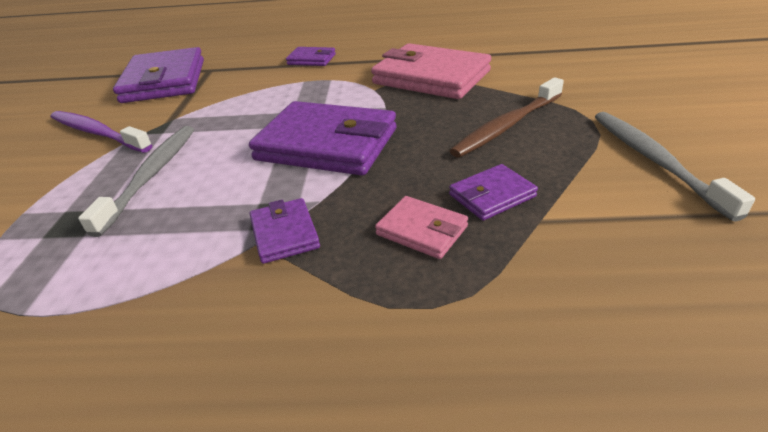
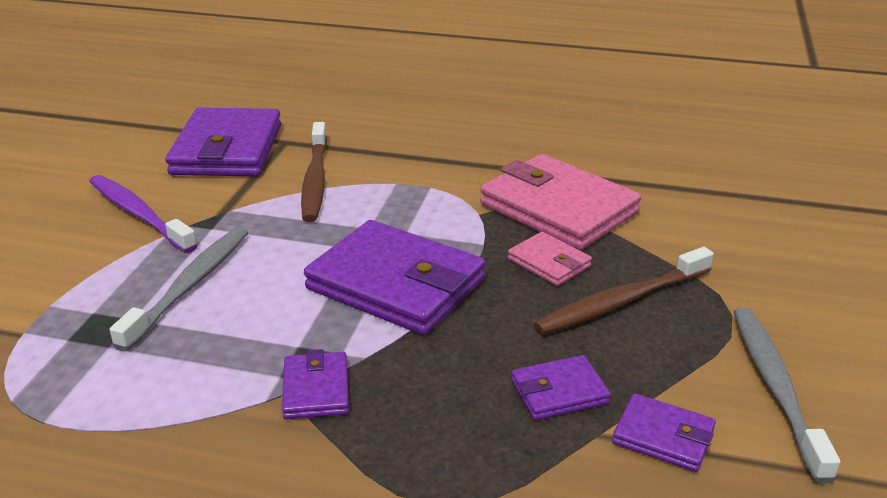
camera: 10 degrees right, 5 degrees down
(240, 89) = (315, 180): none -> brown toothbrush
(311, 59) = (416, 149): purple wallet -> purple wallet (663, 437)
(422, 230) = (463, 417): pink wallet -> pink wallet (549, 263)

